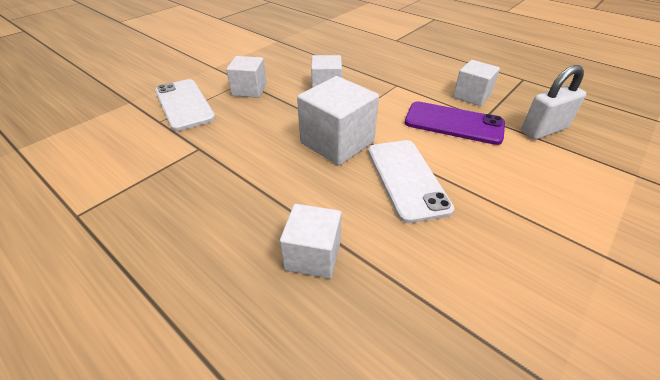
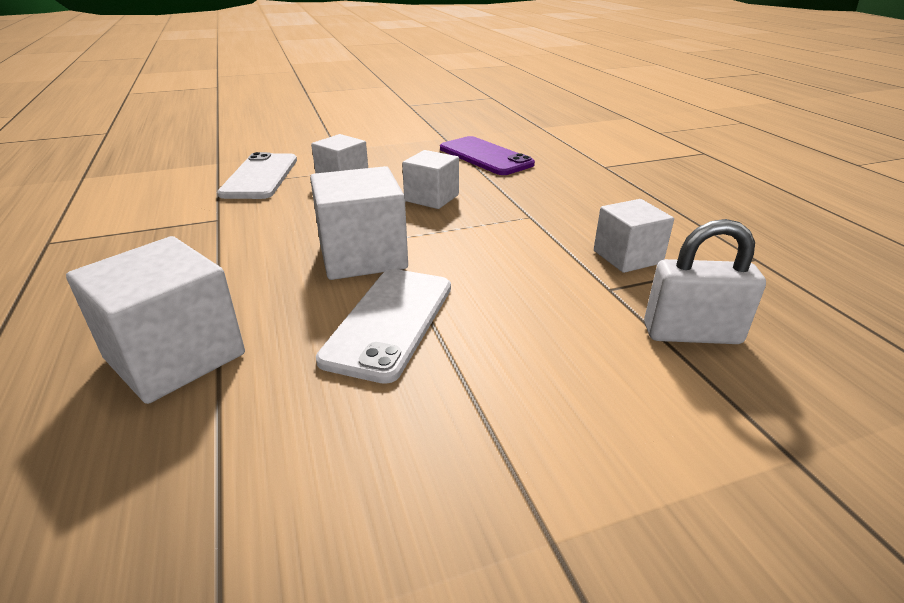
camera: 30 degrees right, 10 degrees down
(313, 255) = (175, 356): white cube -> white cube, size x1.56
(453, 123) = (549, 281): purple phone -> purple phone (485, 156)

